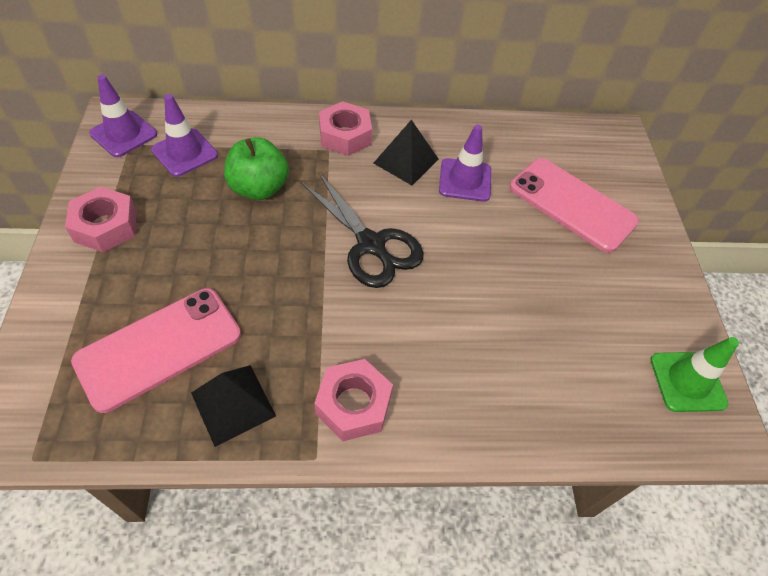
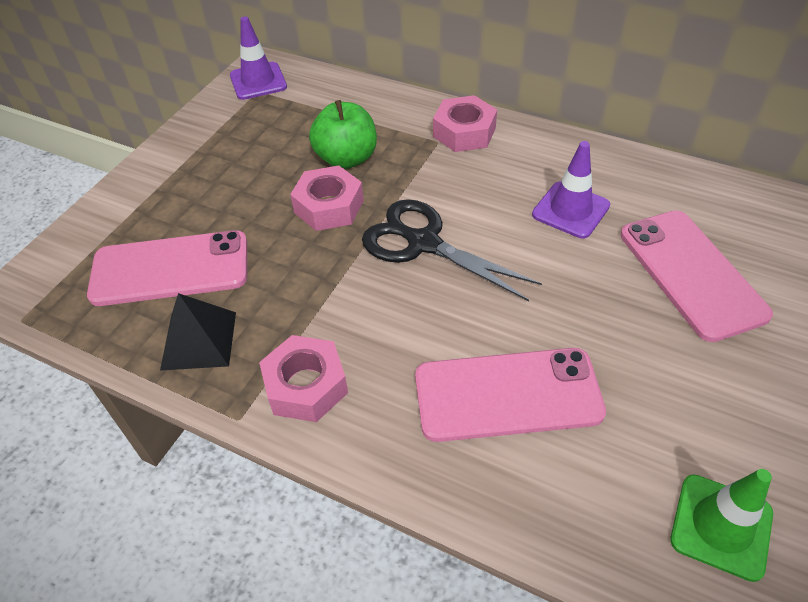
camera: 35 degrees right, 5 degrees down
(106, 226) = (194, 154): pink nut -> pink nut (329, 206)
(185, 153) = (300, 110): purple traffic cone -> none
(371, 245) = (423, 243): black scissors -> black scissors turned 135 degrees clockwise
(406, 161) = (515, 173): black pyramid -> none
(507, 346) = (507, 394): none -> pink phone

